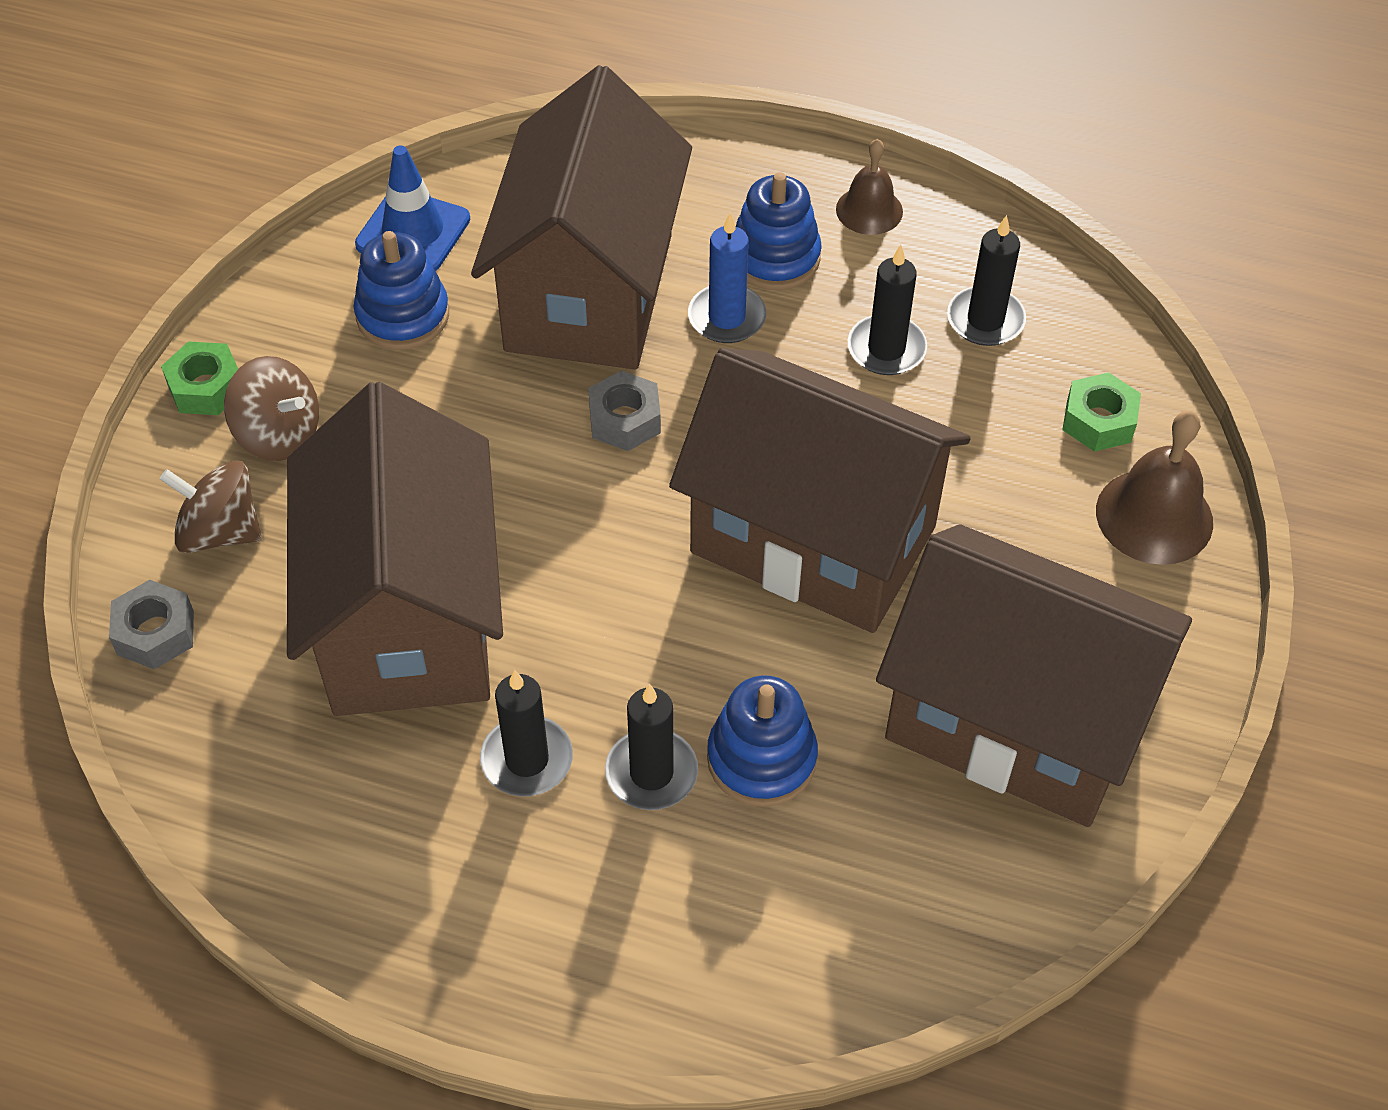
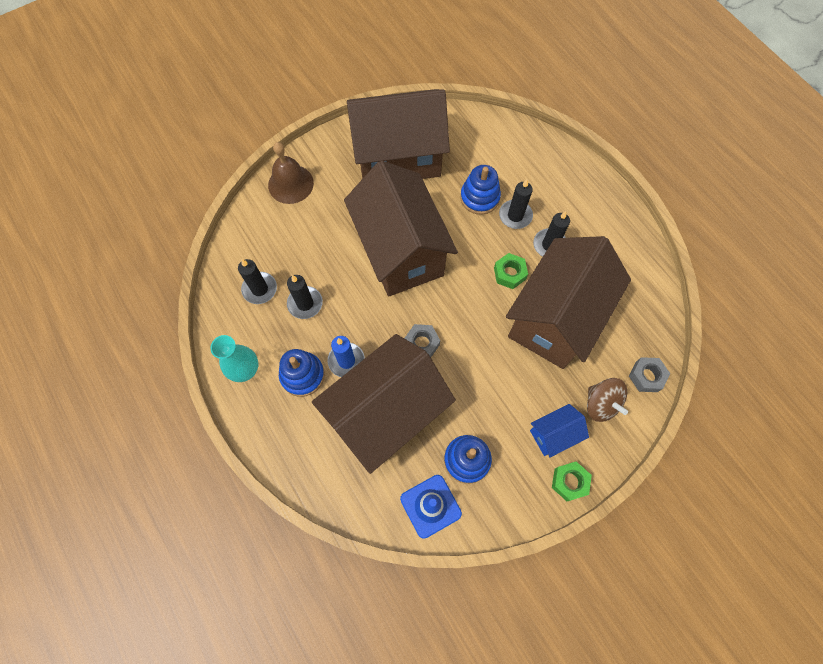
camera: 140 degrees left, 15 degrees up
(279, 434) = (553, 434): brown spinning top -> blue house
(869, 210) = (245, 370): brown bell -> turquoise vase
(1014, 721) = (398, 158): brown house -> brown house turned 75 degrees counterclockwise
(1098, 421) = (269, 225): green nut -> green nut (509, 273)

